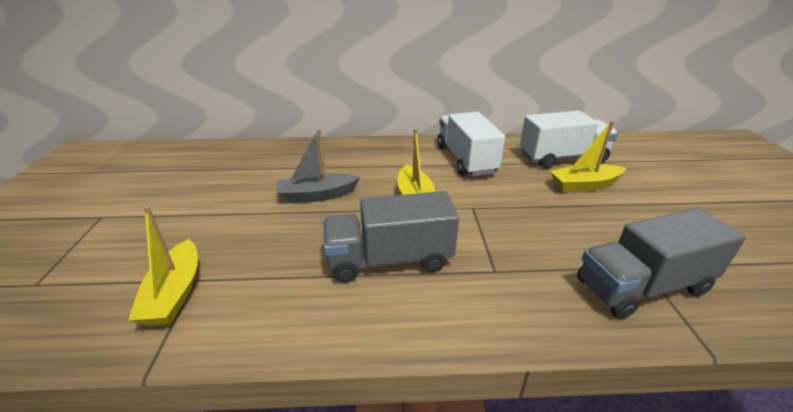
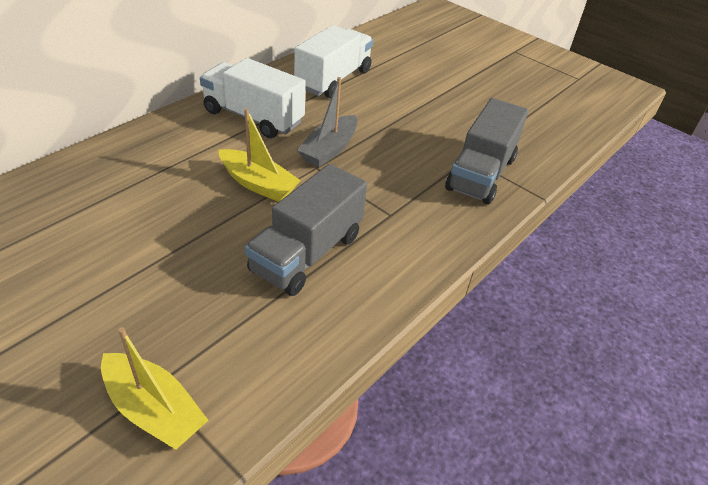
camera: 50 degrees left, 10 degrees up
(317, 195) = (153, 232): grey boat -> grey boat (329, 149)
(584, 185) = (375, 103): yellow boat -> none

